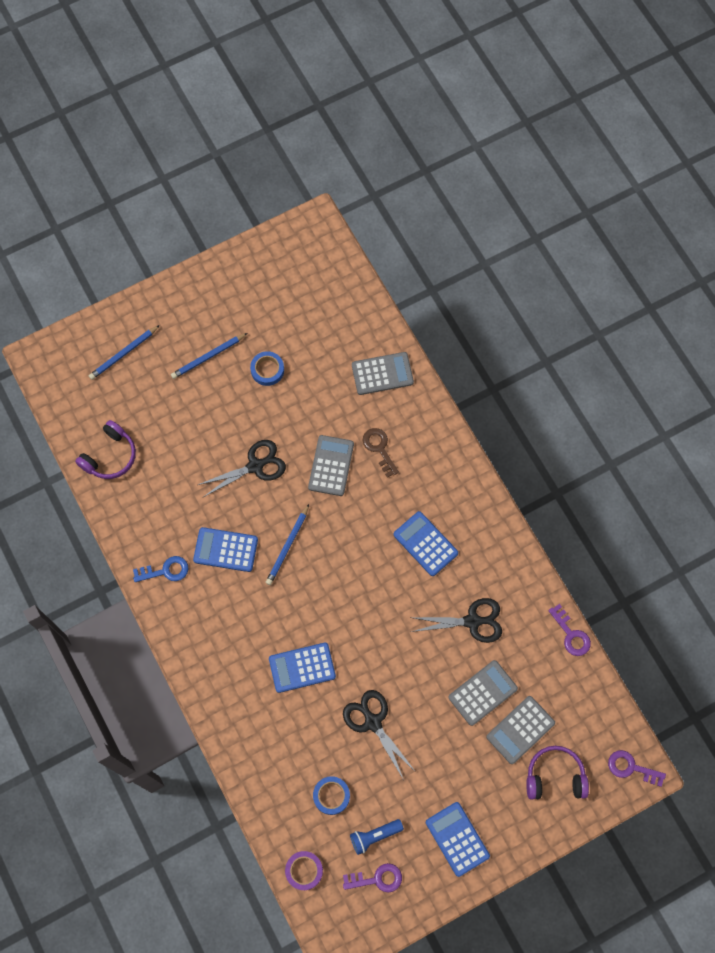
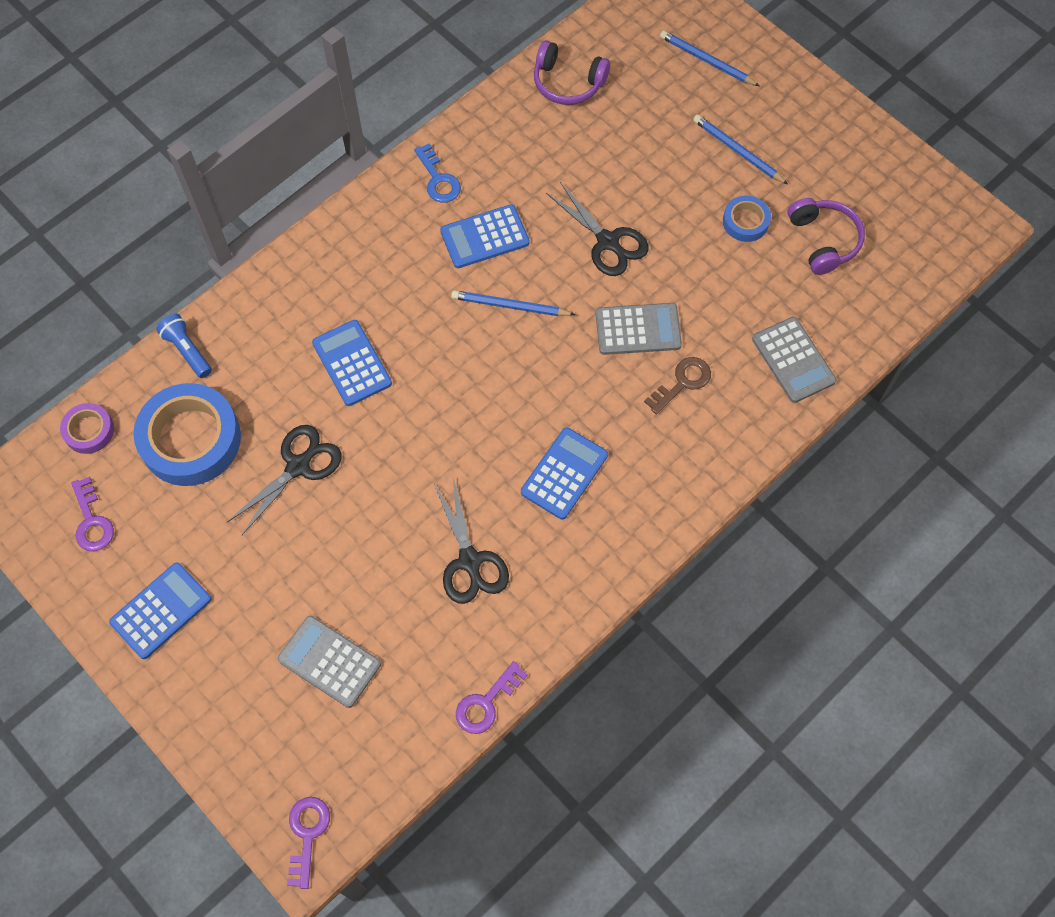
camera: 75 degrees right, 5 degrees down
(225, 549) = (484, 237): blue calculator -> blue calculator turned 105 degrees counterclockwise
(331, 796) = (190, 439): blue tape -> blue tape, size x2.01
(374, 836) = (147, 504): blue flashlight -> blue flashlight (187, 351)
(483, 693) = (371, 598): grey calculator -> none
(555, 776) = (272, 725): purple headphones -> purple headphones (823, 240)

